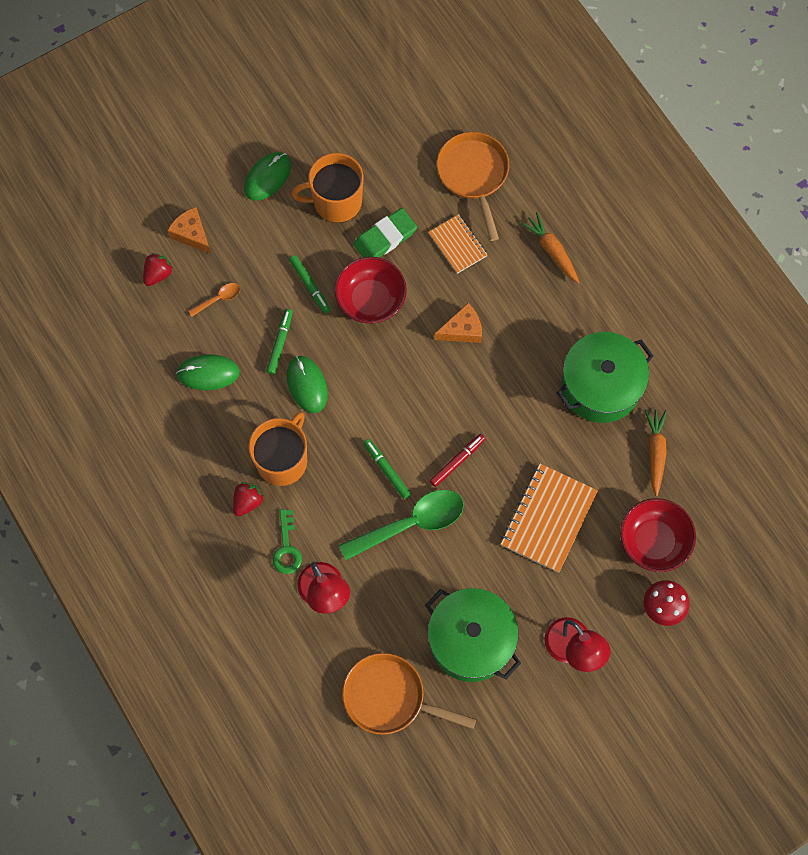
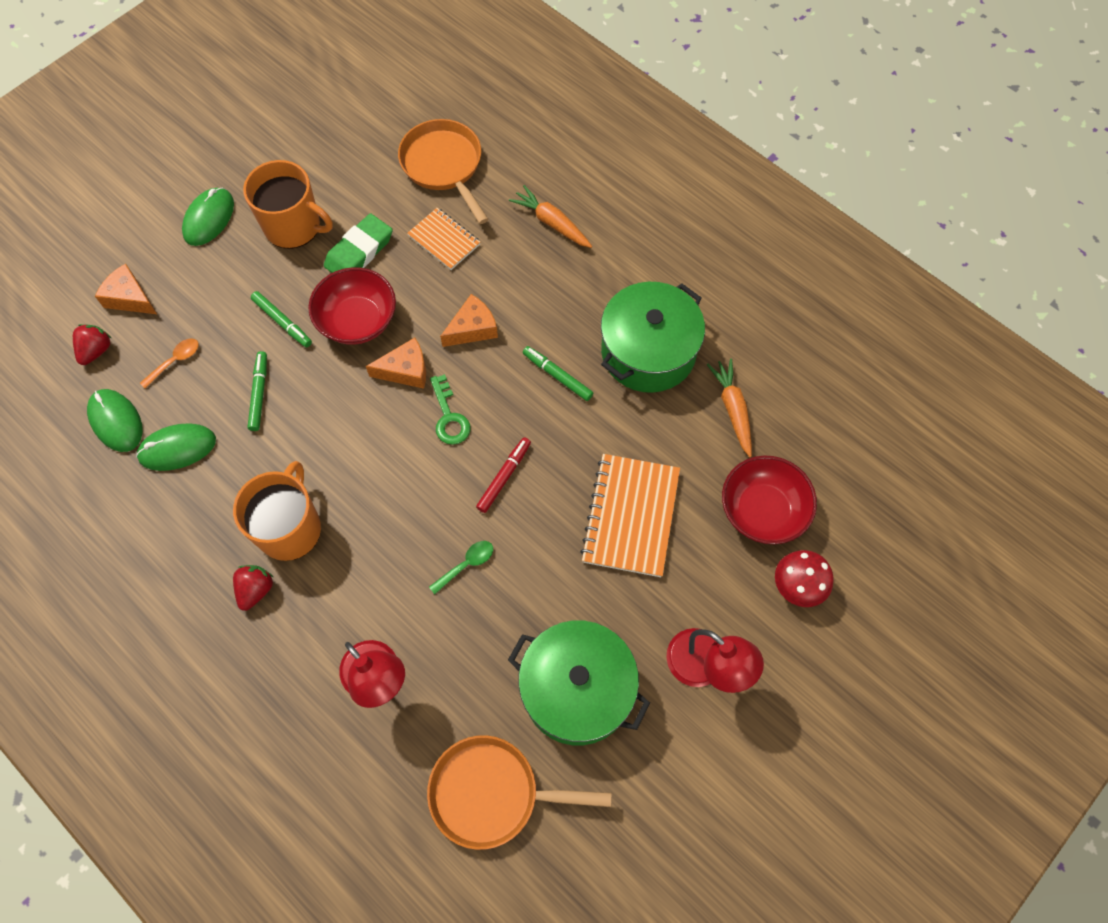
camera: 15 degrees left, 5 degrees down
(287, 548) = (317, 634): green key -> green key (449, 417)
(307, 385) = (302, 433): green mouse -> green mouse (116, 421)
(336, 201) = (294, 226): orange mug -> orange mug turned 135 degrees counterclockwise
(386, 470) = (421, 508): green marker -> green marker (557, 376)
(400, 353) = (405, 370): none -> orange cheese
(411, 524) = (466, 565): green spoon -> green spoon, size x0.45

